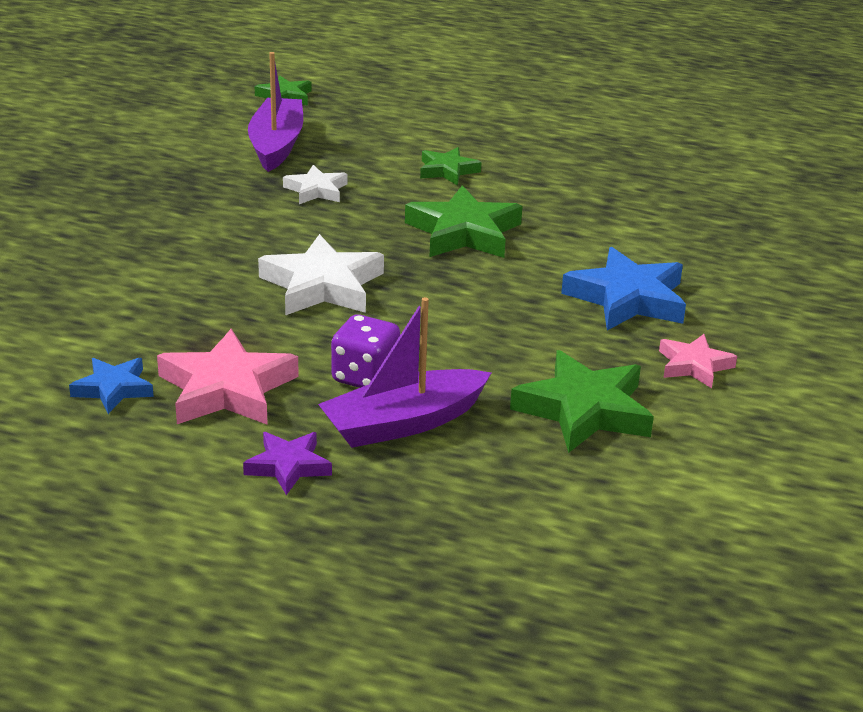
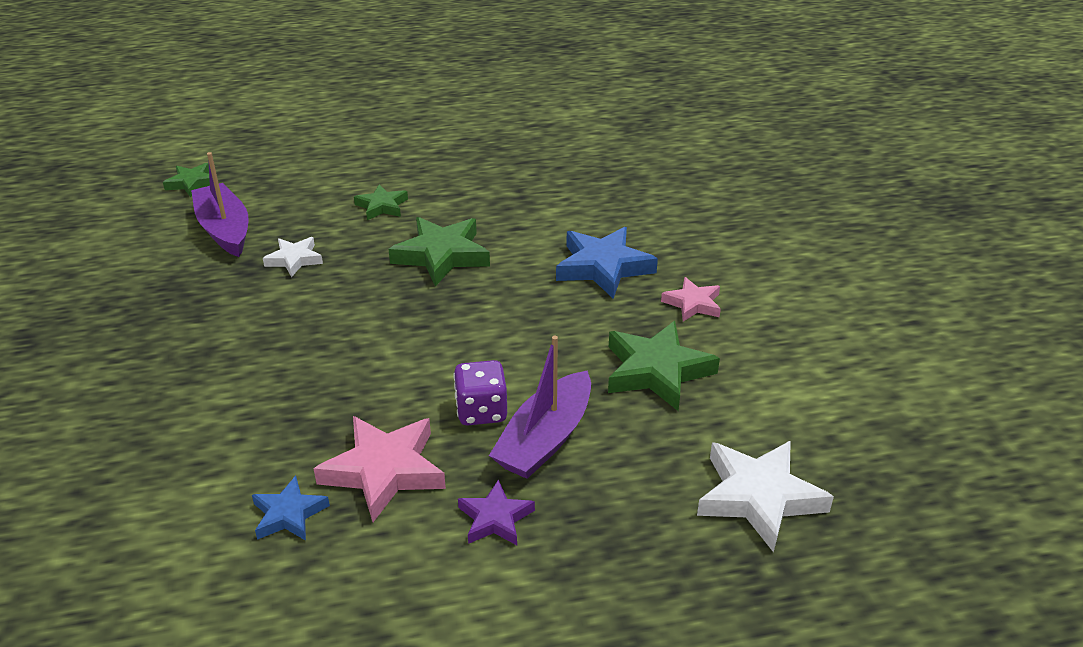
camera: 30 degrees left, 5 degrees up
(322, 285) = (376, 344): white star -> white star (758, 497)

